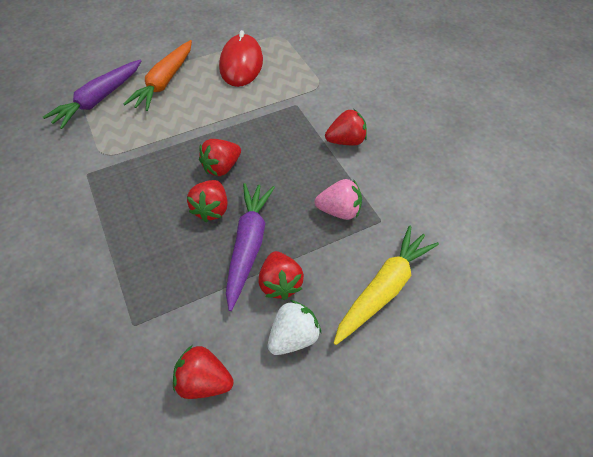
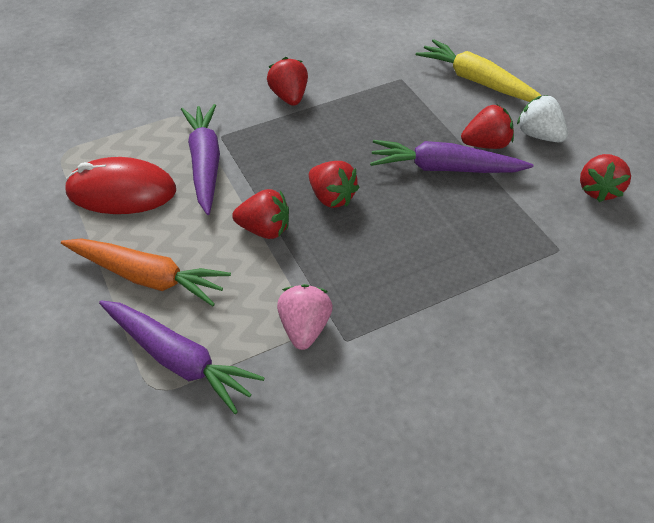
camera: 90 degrees left, 5 degrees down
(211, 209) = (399, 201): red strawberry -> red strawberry (264, 229)
(265, 99) = (205, 163): none -> purple carrot
(339, 211) = (391, 104): pink strawberry -> pink strawberry (305, 328)

